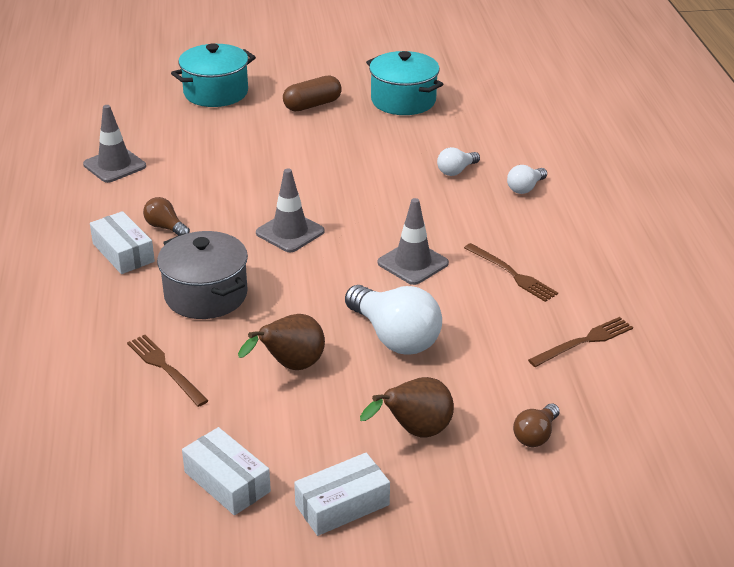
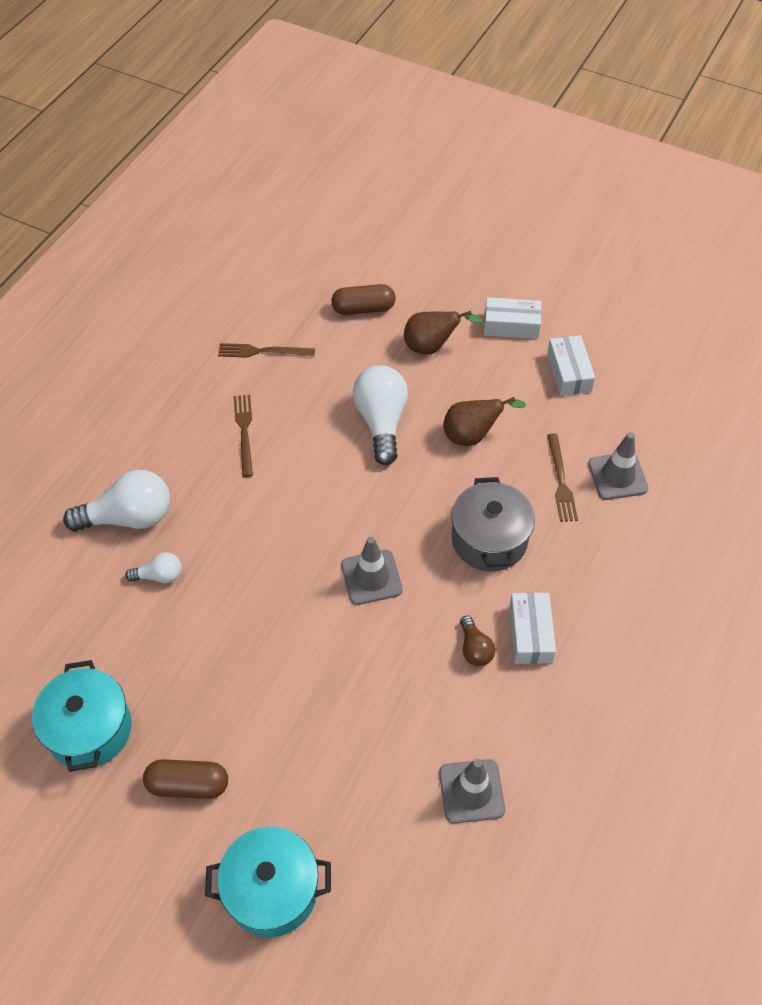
camera: 145 degrees left, 20 degrees up
(413, 263) = (304, 484): grey traffic cone -> grey traffic cone (617, 476)
(525, 188) = (129, 517): white light bulb -> white light bulb, size x1.95
(535, 435) = (363, 309): brown light bulb -> brown capsule

